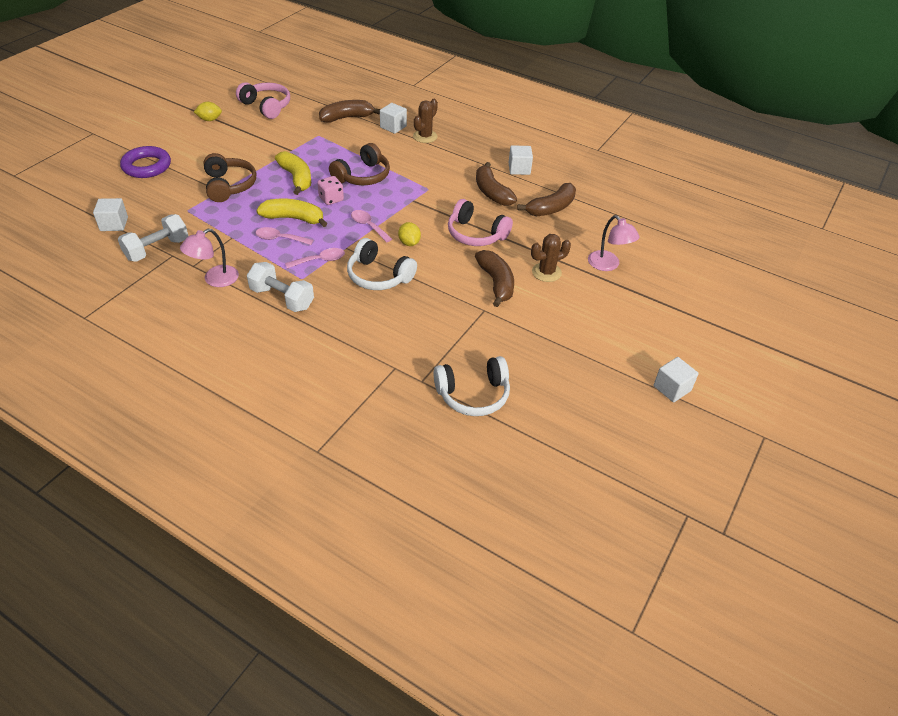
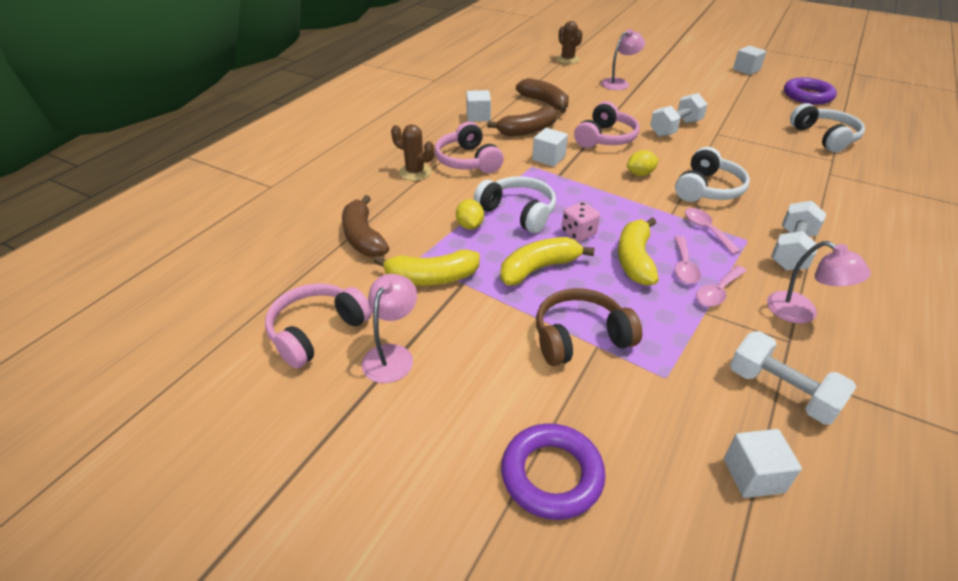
camera: 90 degrees left, 5 degrees down
(209, 120) = (362, 408): yellow lemon -> yellow lemon (470, 226)
(241, 127) = (392, 355): none -> pink lamp
(299, 140) = (431, 278): none -> yellow banana
(362, 176) = (518, 212): brown headphones -> white headphones
(368, 226) = (622, 201): pink spoon -> pink spoon (718, 292)
(393, 127) = (390, 196): white cube -> white cube (548, 158)
(440, 159) = (467, 161): none -> pink headphones
(496, 283) = (675, 128): brown banana -> white dumbbell
(546, 272) = (645, 107): brown cactus -> brown cactus (567, 59)
(591, 423) = (807, 96): none -> purple ring

